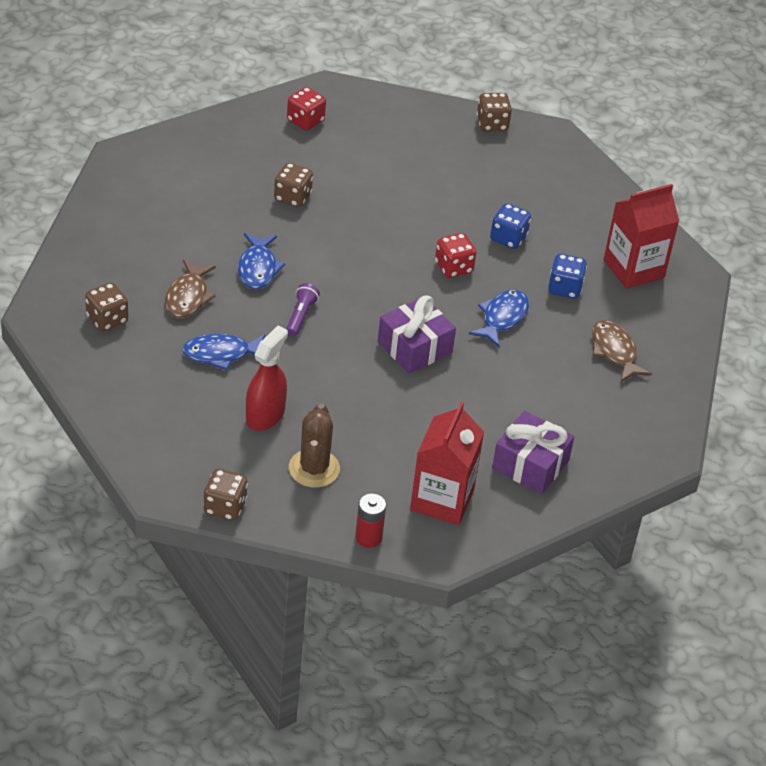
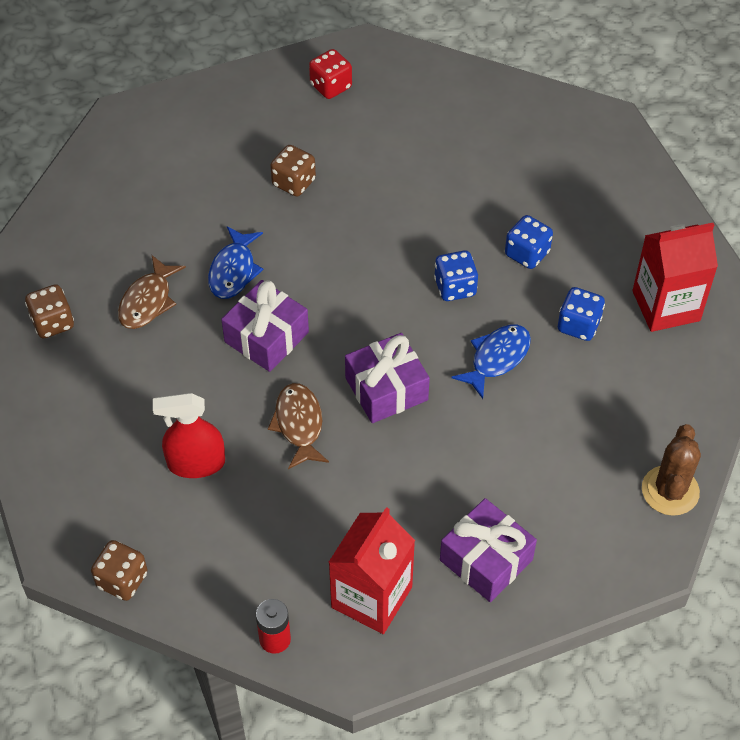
camera: 15 degrees right, 10 degrees up
(221, 354) = (166, 378): blue fish -> none
(265, 415) = (196, 463): red spray bottle -> red spray bottle turned 135 degrees counterclockwise
(301, 316) = (266, 337): purple flashlight -> purple gift
(314, 468) = (234, 539): brown cactus -> brown cactus (670, 491)
(453, 267) = (455, 287): red dice -> blue dice
(492, 124) = (541, 103): brown dice -> none
(614, 351) = (619, 415): brown fish -> brown fish (299, 424)

